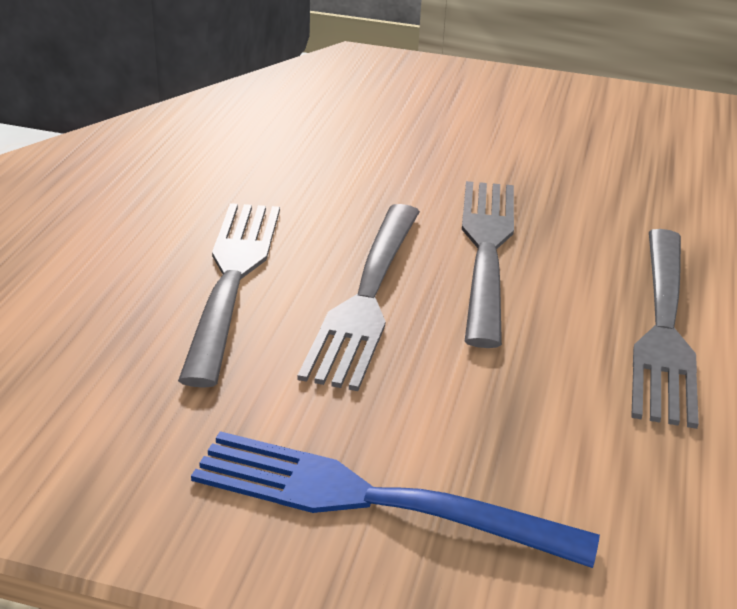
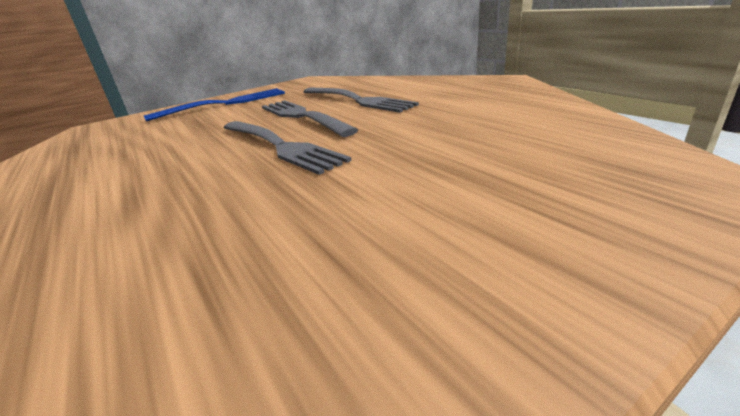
camera: 135 degrees right, 5 degrees down
(663, 328) = (144, 167): grey fork -> none

